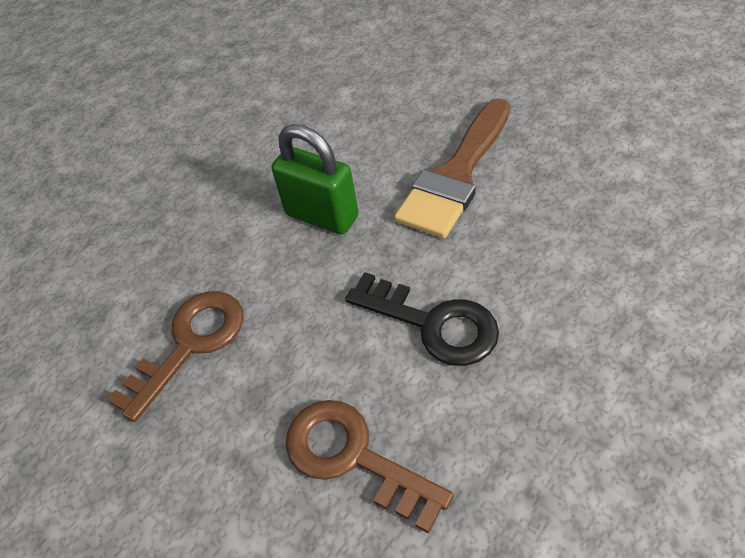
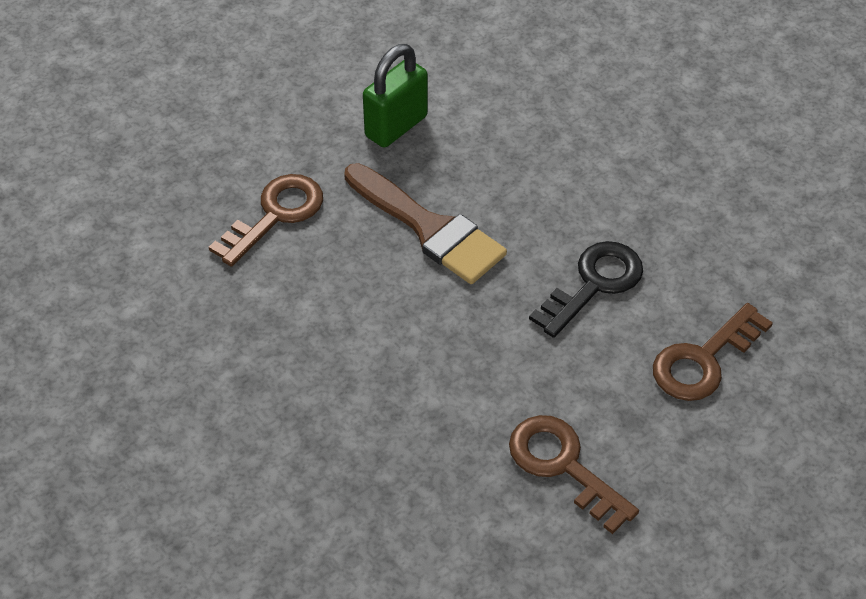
camera: 85 degrees left, 0 degrees up
(322, 216) = (439, 340): green padlock -> green padlock (396, 126)
(429, 79) = (275, 215): none -> brown key

